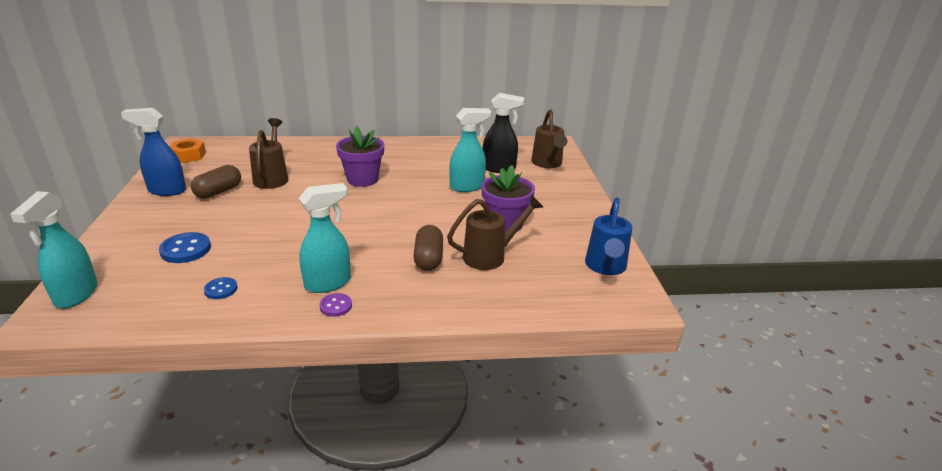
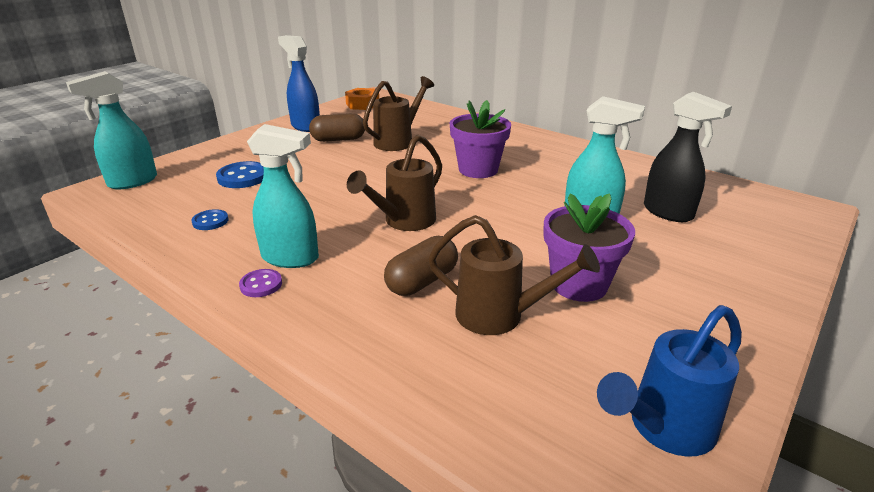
camera: 45 degrees right, 0 degrees up
(547, 164) = (759, 231): brown watering can -> brown watering can (404, 222)

